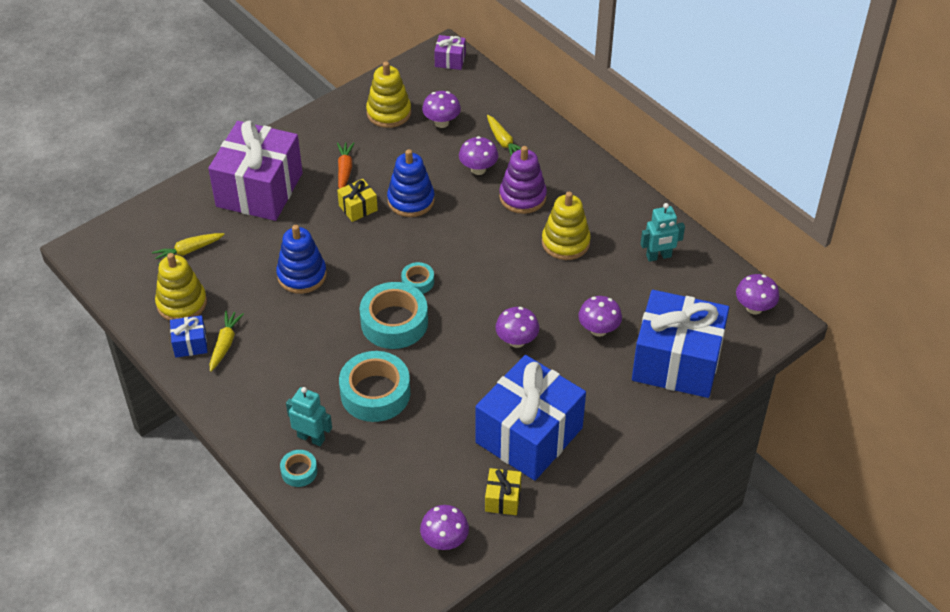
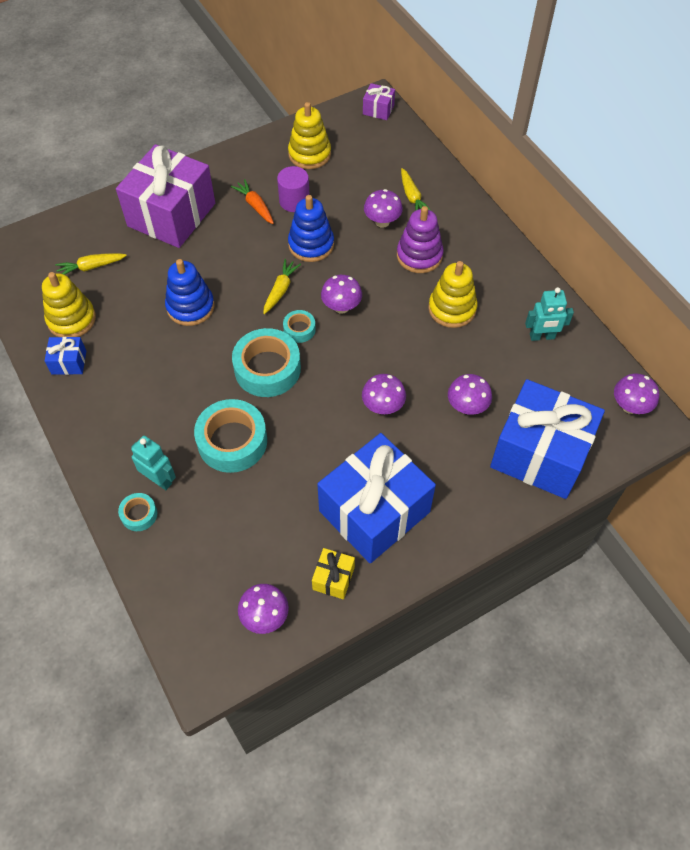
camera: 10 degrees right, 10 degrees up
(225, 344) = (101, 367): yellow carrot -> yellow carrot (280, 290)
(344, 170) = (255, 206): orange carrot -> orange carrot turned 45 degrees counterclockwise
(358, 208) = (259, 245): yellow gift -> none
(384, 160) = (294, 201): none -> purple cylinder
(441, 122) = (357, 170): purple mushroom -> purple mushroom (341, 307)

